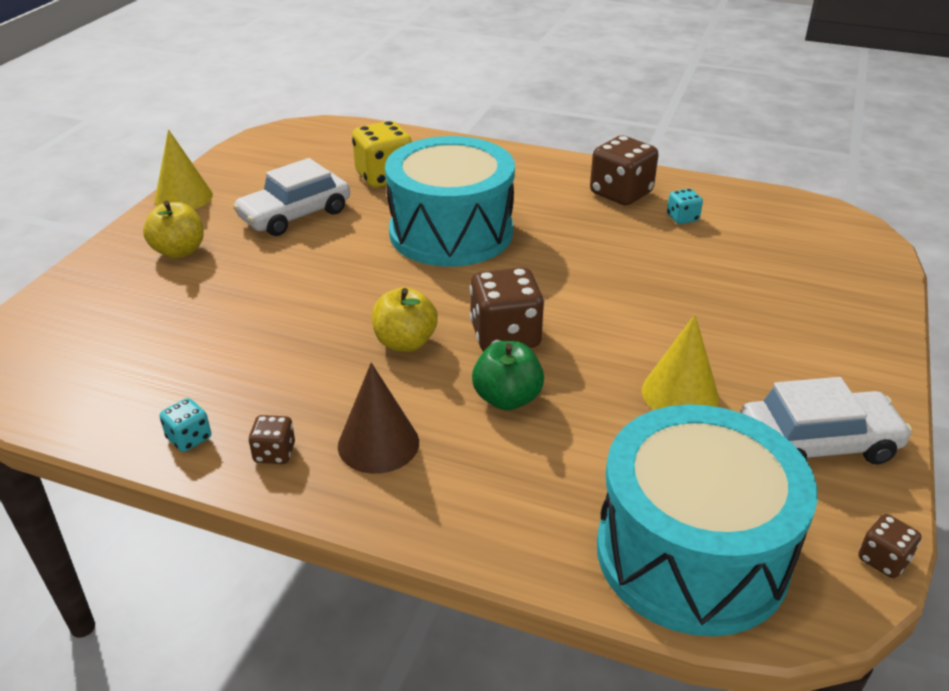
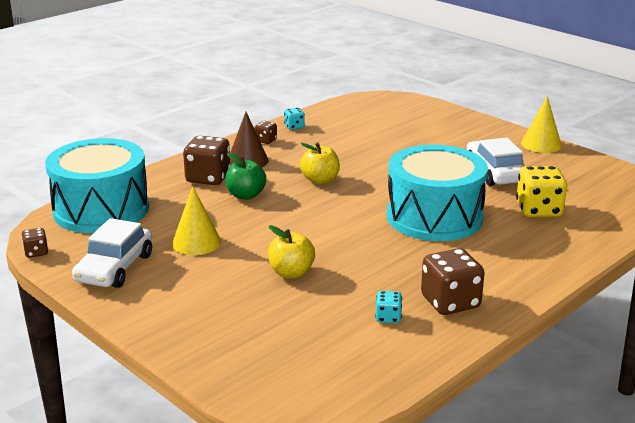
camera: 115 degrees right, 10 degrees down
(179, 251) = (468, 137): yellow apple -> yellow apple (291, 273)
(505, 336) = (299, 207): brown dice -> brown dice (208, 178)

